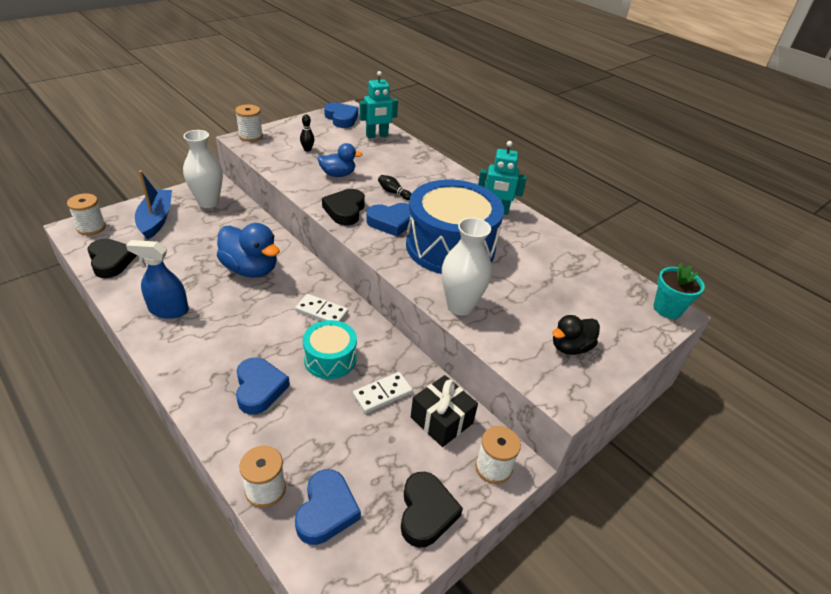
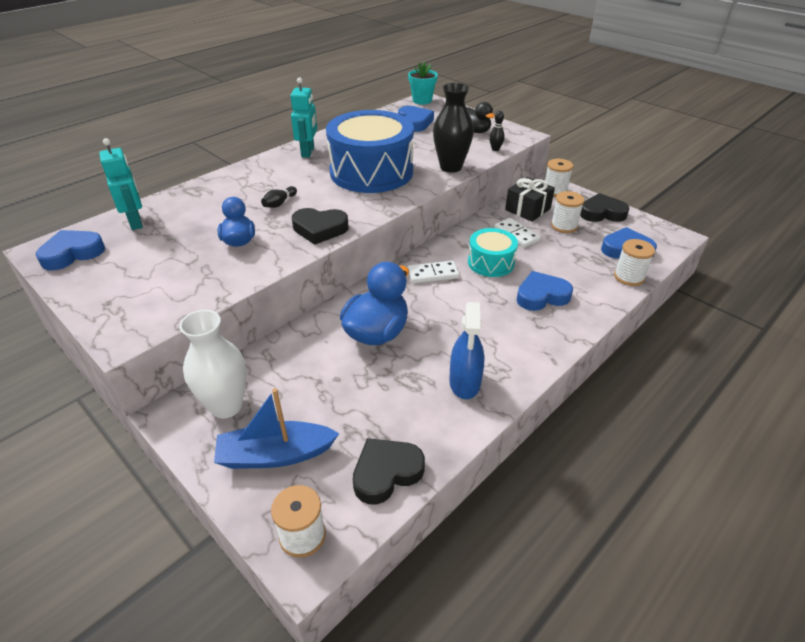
camera: 90 degrees left, 0 degrees up
(250, 136) = (114, 331): white spool -> white spool (564, 226)
(307, 149) = (168, 271): black bowling pin -> black bowling pin (495, 149)
(321, 312) = (433, 274): white domino -> white domino turned 60 degrees clockwise
(391, 222) = (337, 201): blue heart -> blue heart (414, 122)
(460, 306) = (451, 167): white vase -> black vase

